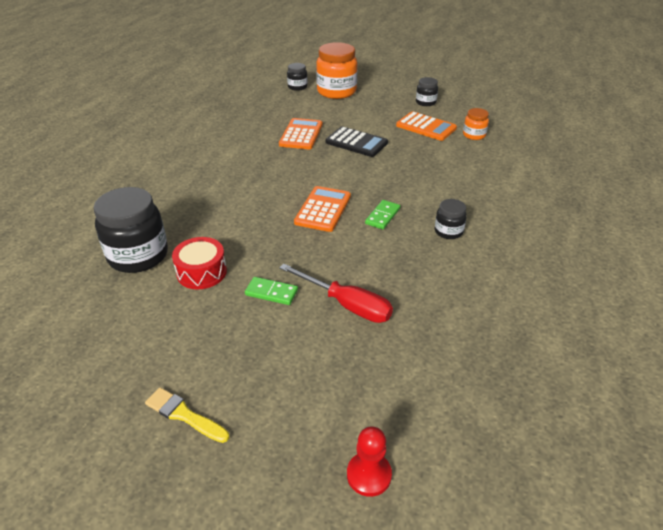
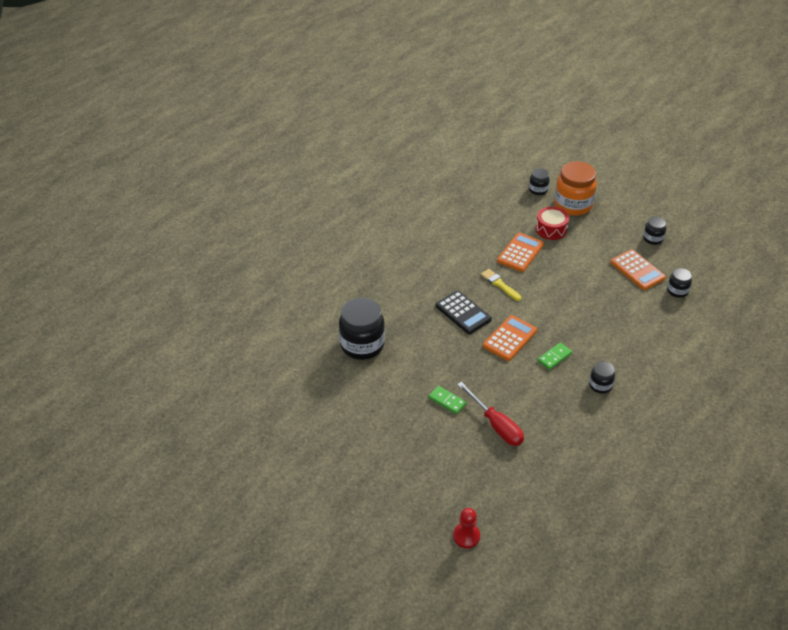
camera: 20 degrees right, 5 degrees up
(184, 415) = (370, 469): yellow brush -> yellow brush (499, 284)
(201, 272) = (403, 371): red drum -> red drum (551, 229)
(356, 142) = (565, 274): black calculator -> black calculator (463, 313)
(474, 135) = (677, 291): orange jar -> black jar

